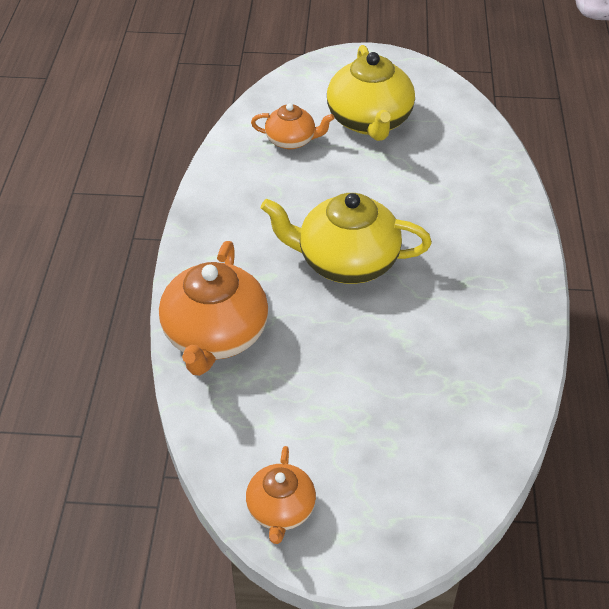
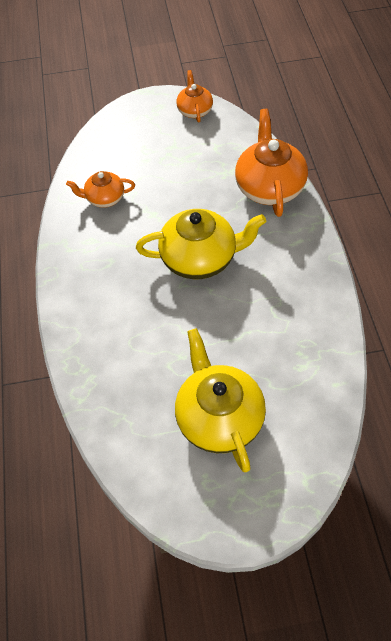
camera: 170 degrees right, 10 degrees up
(291, 140) = (284, 373): orange teapot -> orange teapot (104, 198)

